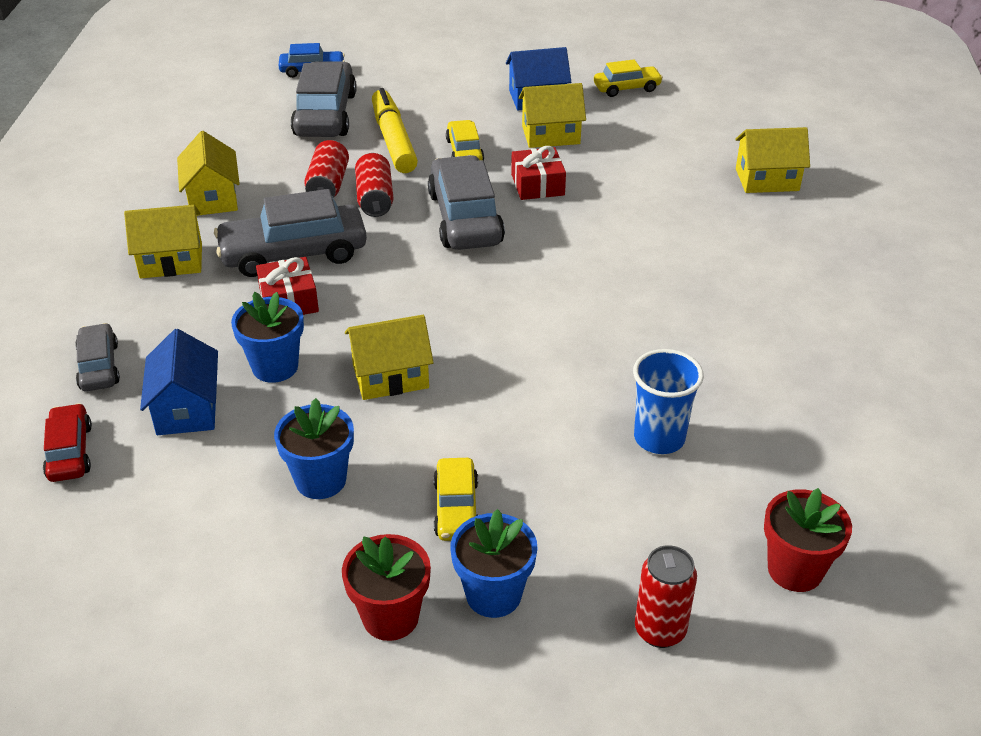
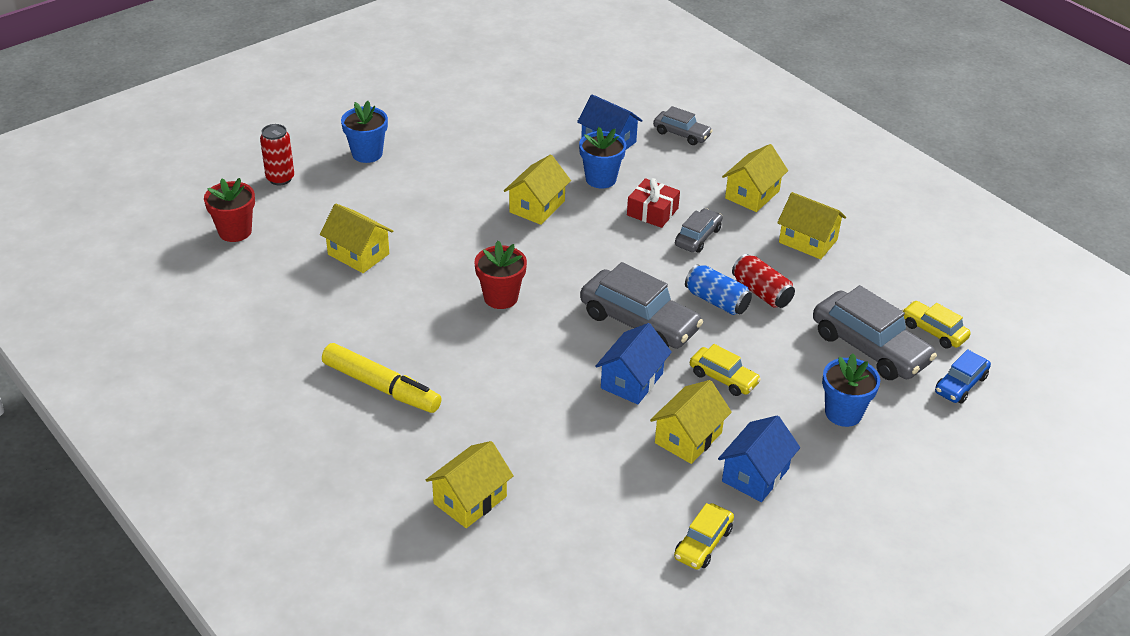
camera: 135 degrees right, 0 degrees up
(70, 452) = (626, 103): red car -> none
(293, 253) = (698, 237): grey car -> grey car, size x0.55
(320, 480) = (501, 150): blue flower pot -> blue flower pot (843, 413)
(375, 198) = (716, 301): red can -> blue can
(390, 617) = (401, 126): red flower pot -> red flower pot (500, 297)
(393, 141) = (785, 355): yellow marker -> yellow marker (381, 387)
(456, 508) = (423, 173): yellow car -> yellow car (933, 331)
(537, 185) = (631, 381): red gift -> blue house
(659, 438) = (358, 254): blue cup -> yellow house

